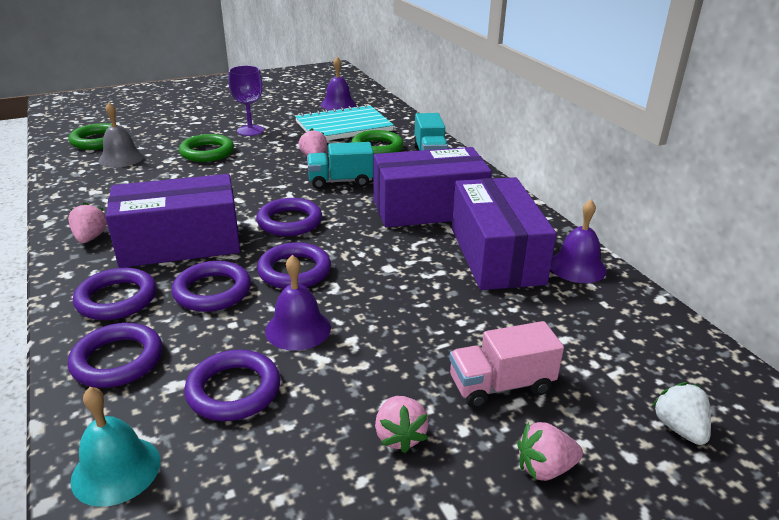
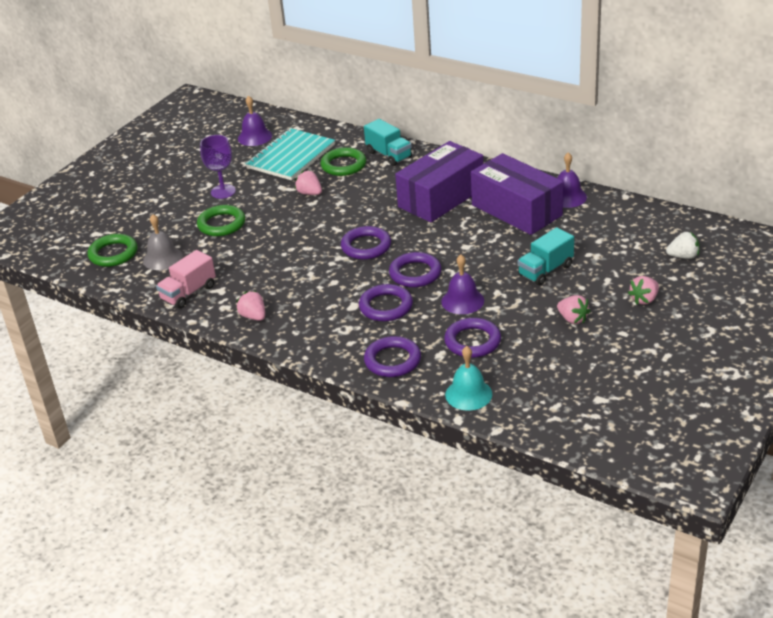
camera: 30 degrees left, 5 degrees up
(117, 299) = (337, 337): purple ring -> none
(180, 243) = (319, 292): purple box -> none
(340, 181) = (357, 204): turquoise truck -> turquoise truck (545, 270)
(501, 385) = (592, 276): pink truck -> pink truck (188, 293)
(679, 428) = (683, 256): white strawberry -> white strawberry turned 135 degrees clockwise

